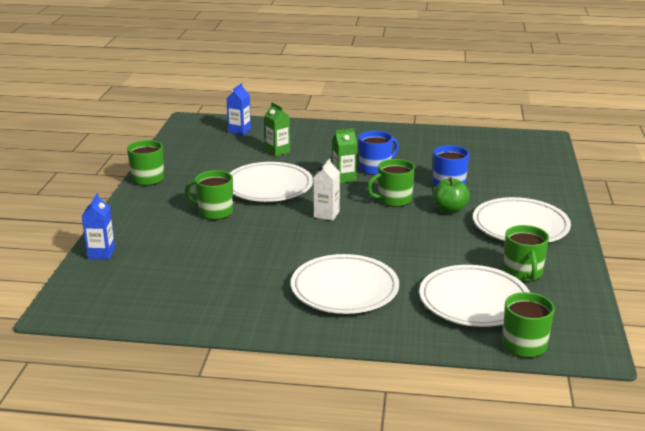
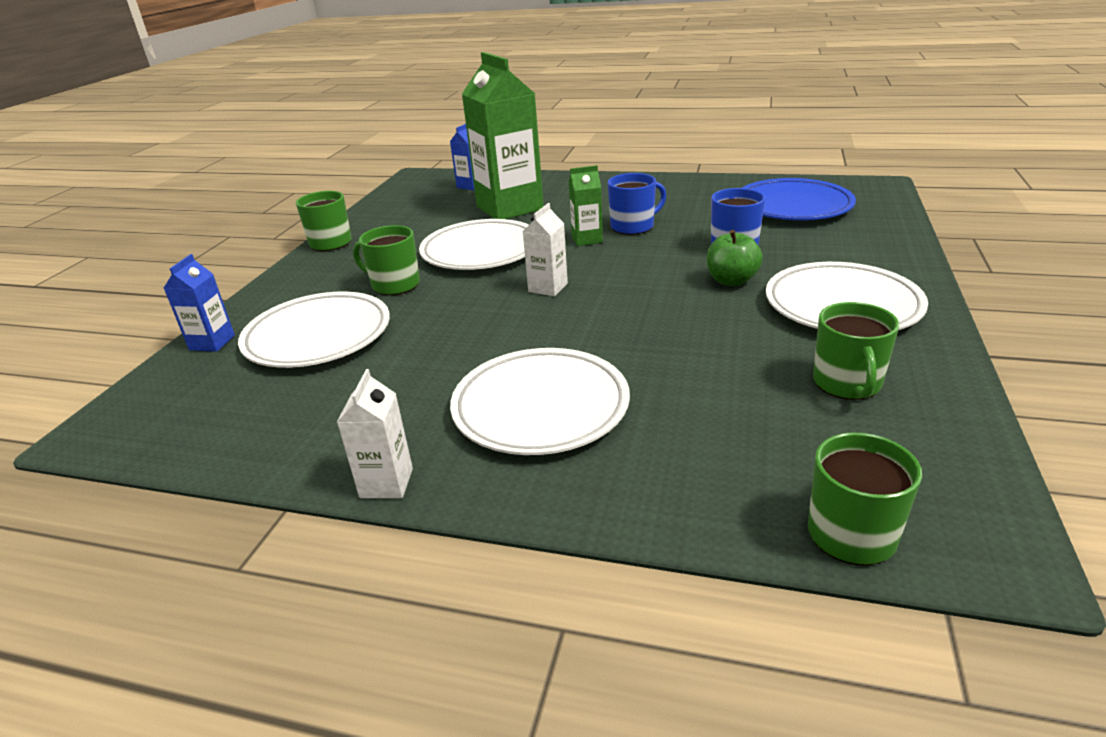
camera: 10 degrees right, 5 degrees up
(266, 331) = (386, 483): none -> white carton
(278, 151) = (509, 208): green carton -> green carton, size x2.18
(394, 200) = (650, 267): green mug -> none
(474, 301) = (758, 435): white plate -> white plate (318, 336)
(487, 154) = (793, 206): none -> blue plate

